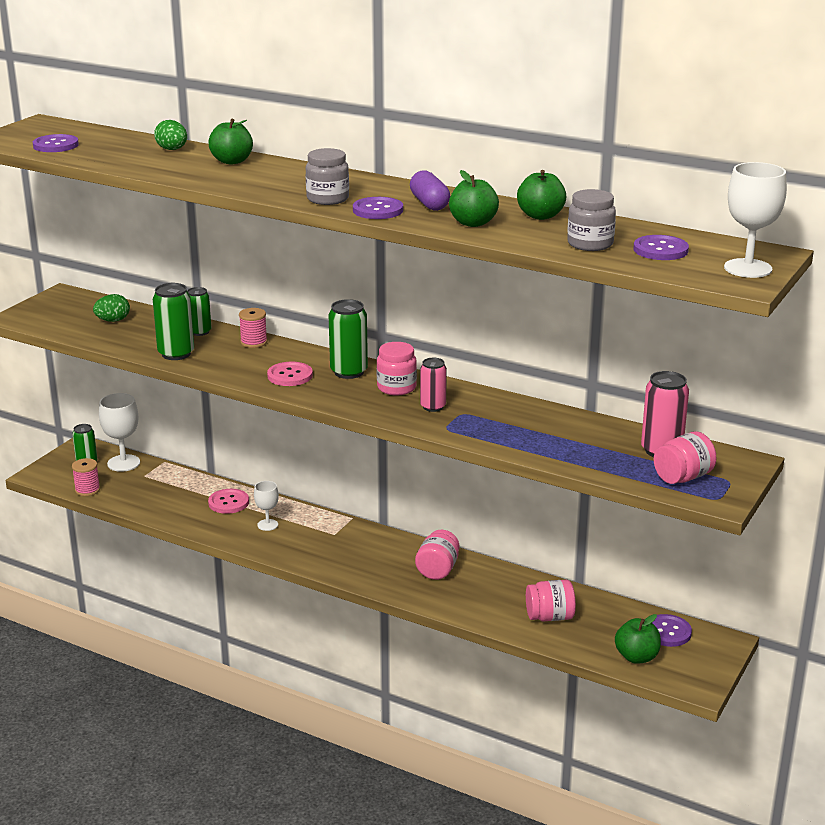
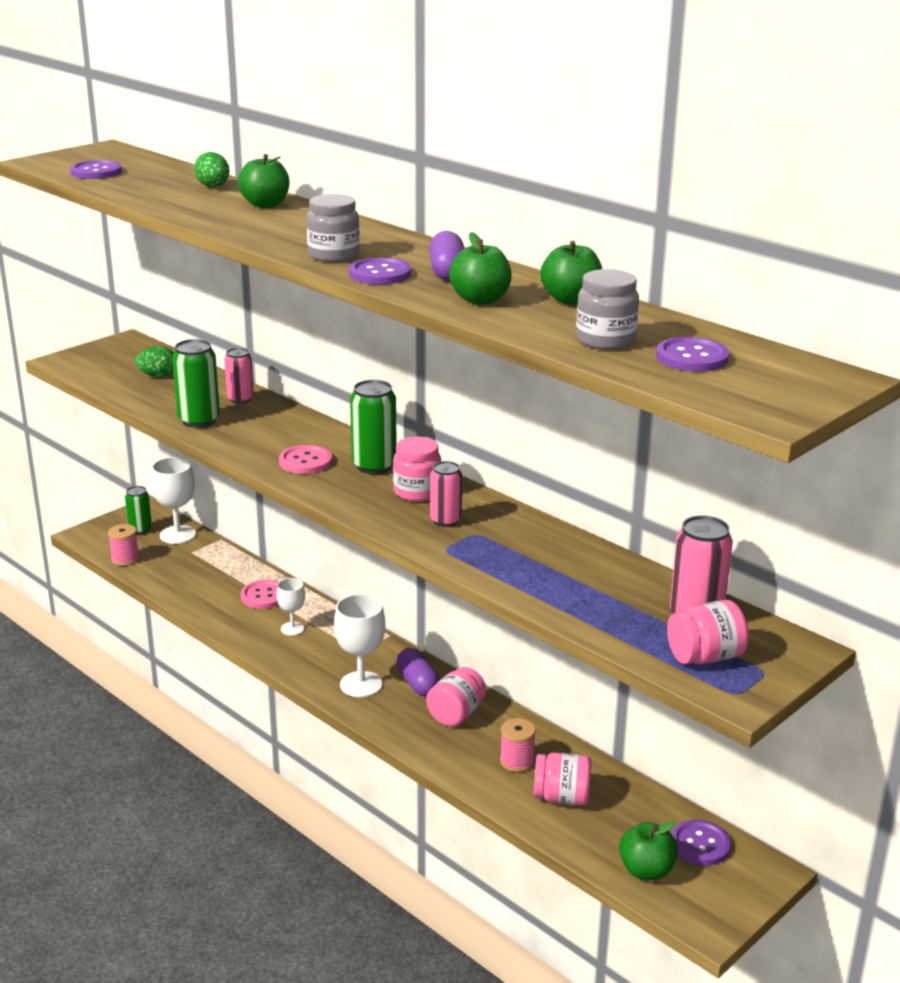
camera: 15 degrees right, 0 degrees up
(200, 332) = (240, 399): green can -> pink can
(254, 342) = (290, 418): pink spool -> pink spool (517, 761)
(395, 551) = (418, 683): none -> purple capsule
(748, 268) = (792, 394): white goblet -> white goblet (361, 684)

